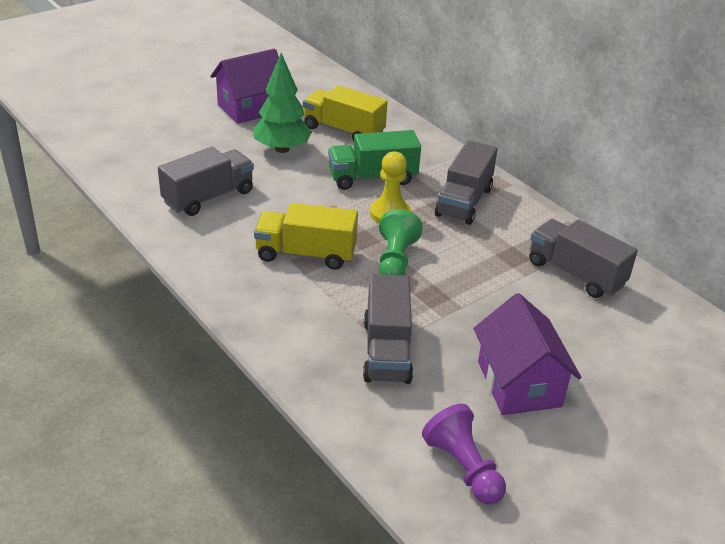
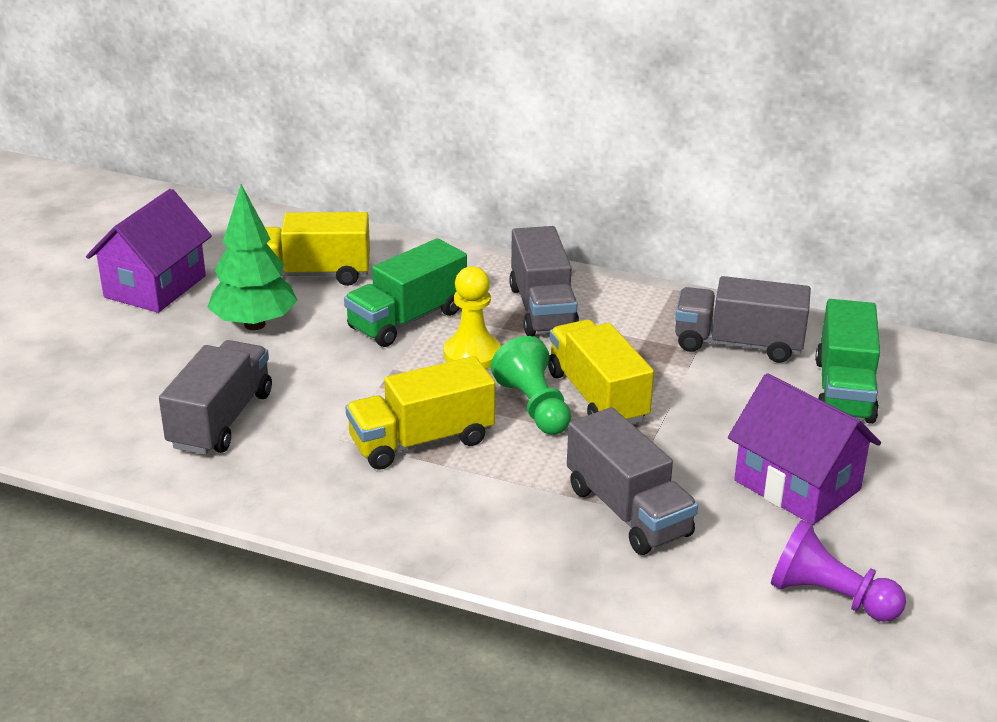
camera: 30 degrees left, 5 degrees down
(442, 270) = (597, 396): none -> yellow truck
(622, 335) = (844, 390): none -> green truck

